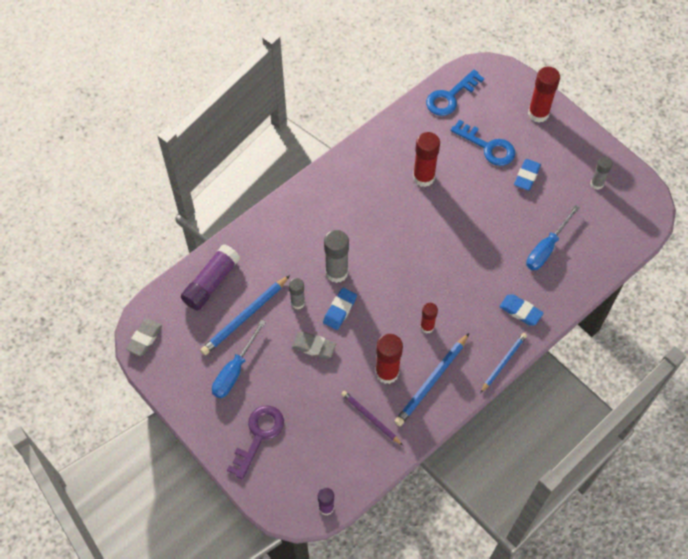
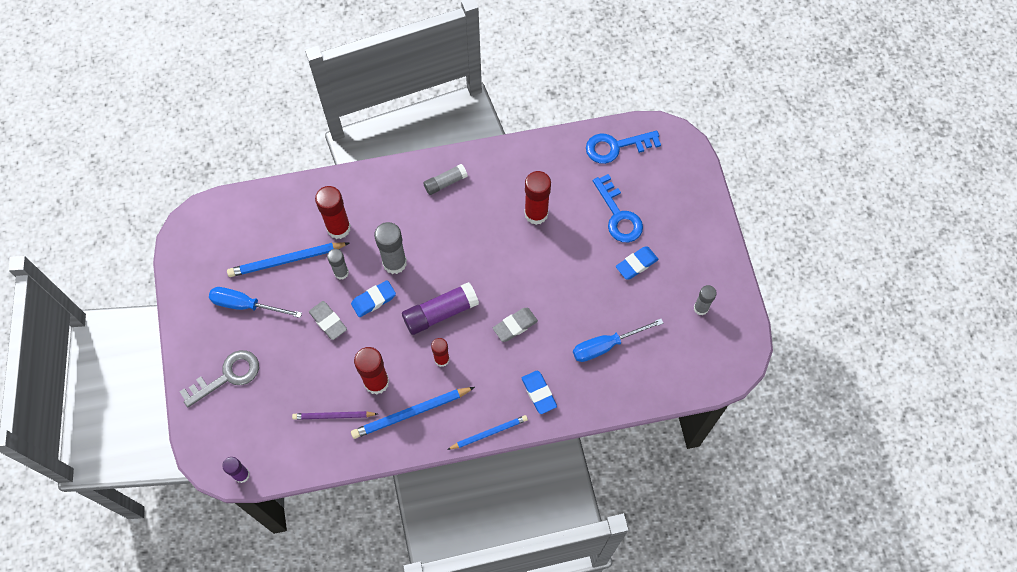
camera: 30 degrees right, 5 degrees up
(144, 338) = (189, 233): grey eraser -> grey eraser (515, 326)
(211, 283) = (278, 213): purple glue stick -> purple glue stick (440, 313)
(234, 370) = (246, 305): blue screwdriver -> blue screwdriver turned 45 degrees clockwise
(259, 435) = (227, 376): purple key -> grey key
(334, 190) = (445, 182): none -> grey glue stick
(370, 418) = (333, 416): purple pencil -> purple pencil turned 75 degrees counterclockwise
(538, 113) = (691, 207): red glue stick -> red glue stick (338, 228)

